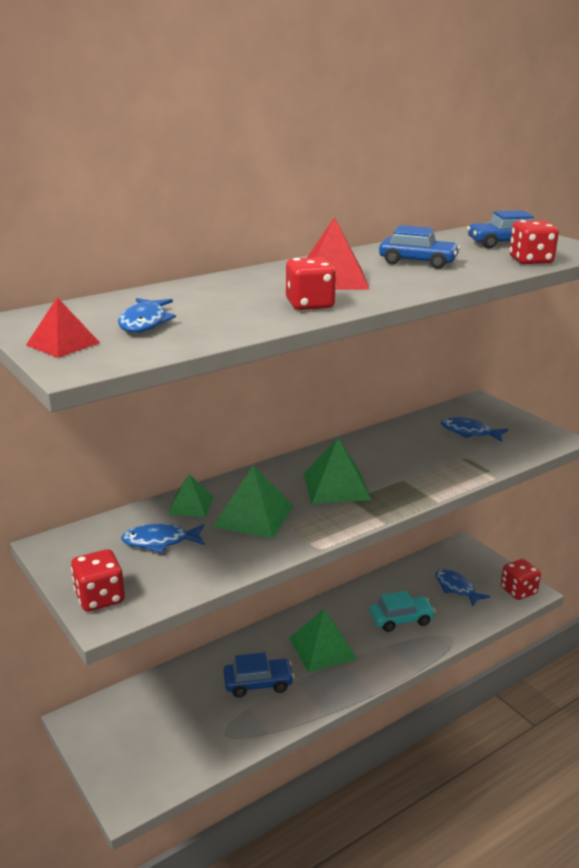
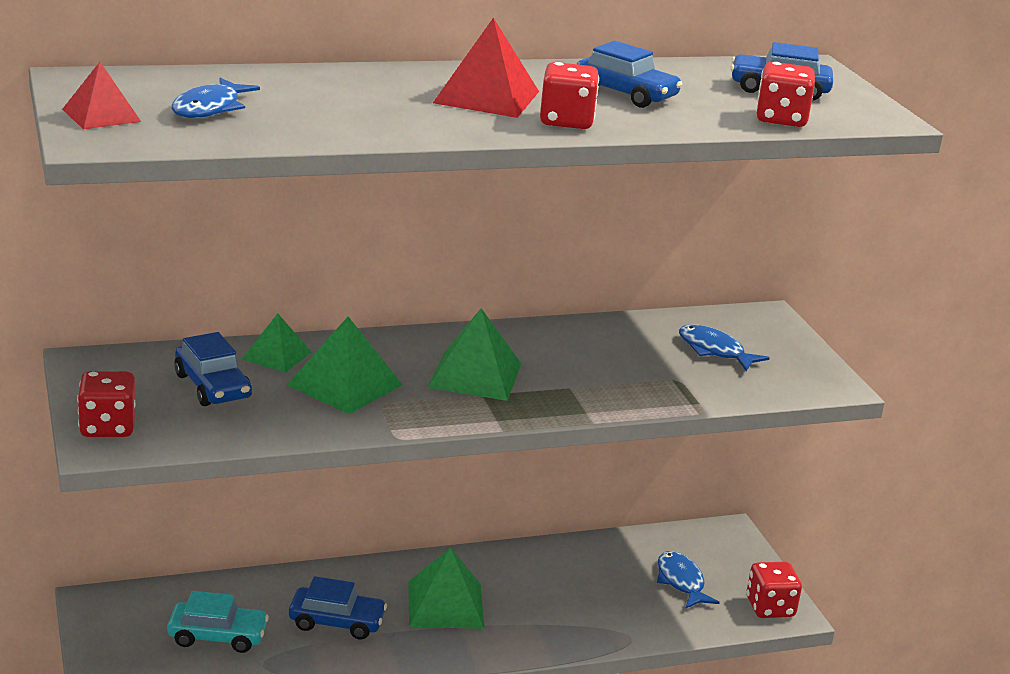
camera: 15 degrees right, 0 degrees up
(160, 542) = (213, 386): blue fish -> blue car
(310, 305) = (421, 123): red dice -> red dice (566, 121)
(401, 619) = (575, 599): turquoise car -> turquoise car (217, 636)

